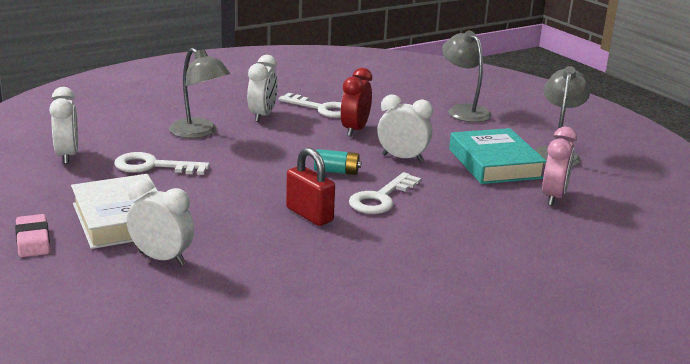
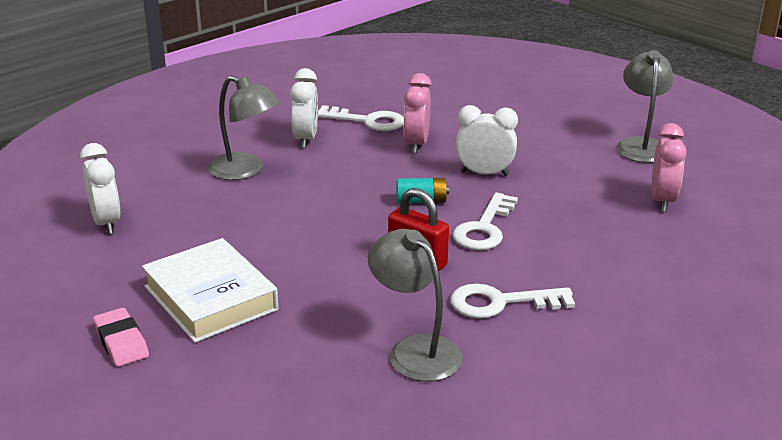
camera: 10 degrees left, 5 degrees up
(153, 166) = (213, 223): white key -> white key (500, 303)
(162, 258) = (281, 342): white clock -> none
(355, 130) = (416, 144): red clock -> pink clock
(464, 110) = (522, 103): grey lamp -> grey lamp (415, 350)
(494, 163) = (583, 167): turquoise book -> none

